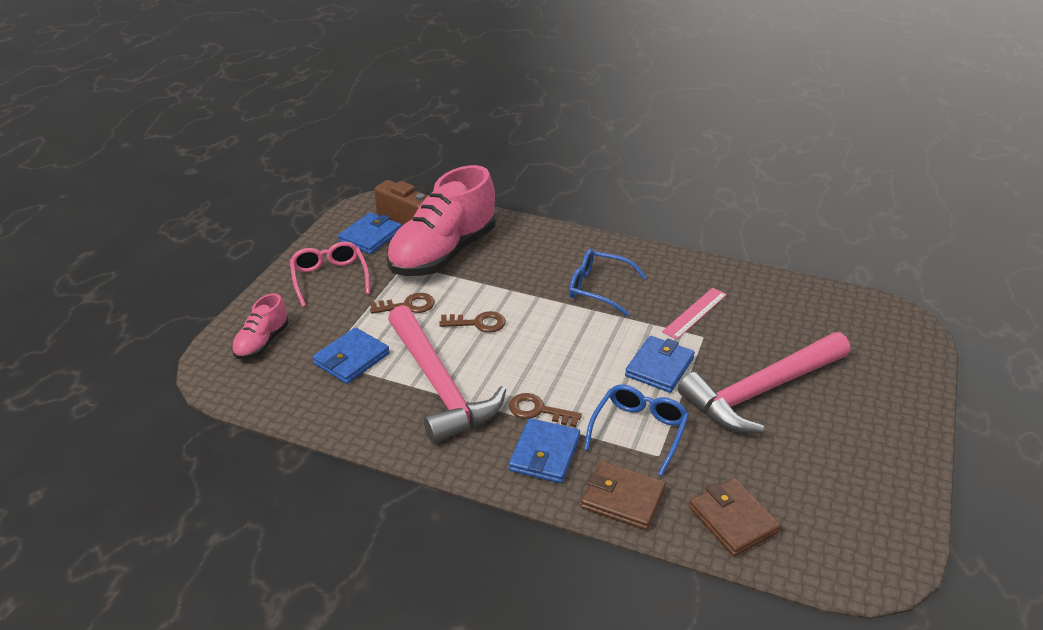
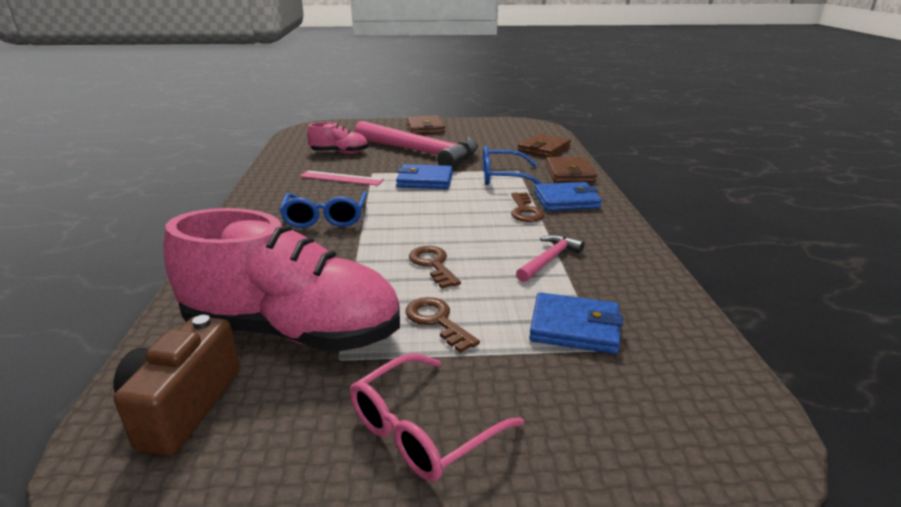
camera: 115 degrees left, 10 degrees down
(262, 342) = (639, 430): pink shoe -> pink shoe (339, 153)
(370, 236) = (260, 435): blue wallet -> none
(439, 385) = (549, 259): pink hammer -> pink hammer, size x0.44
(882, 427) = (425, 128): none -> brown wallet

